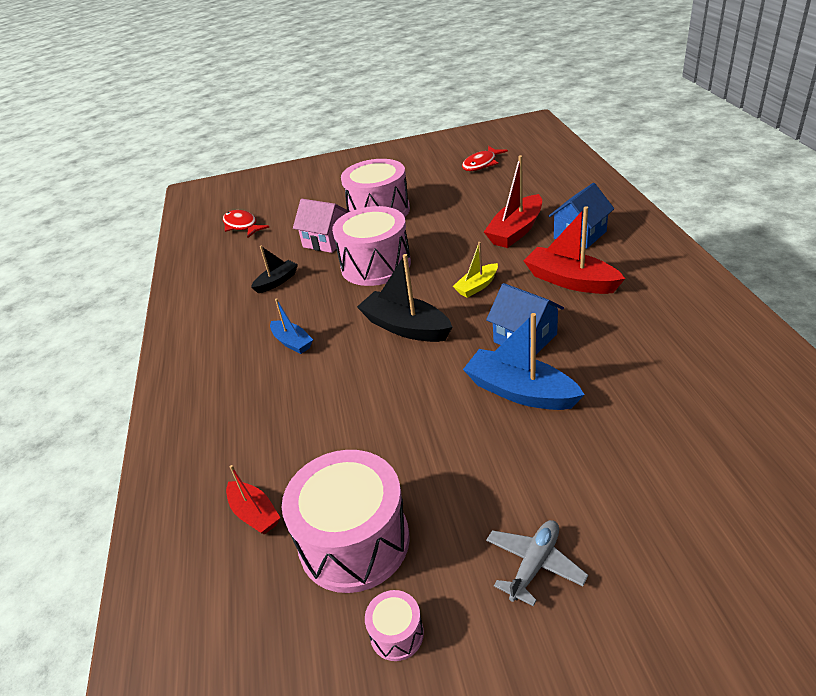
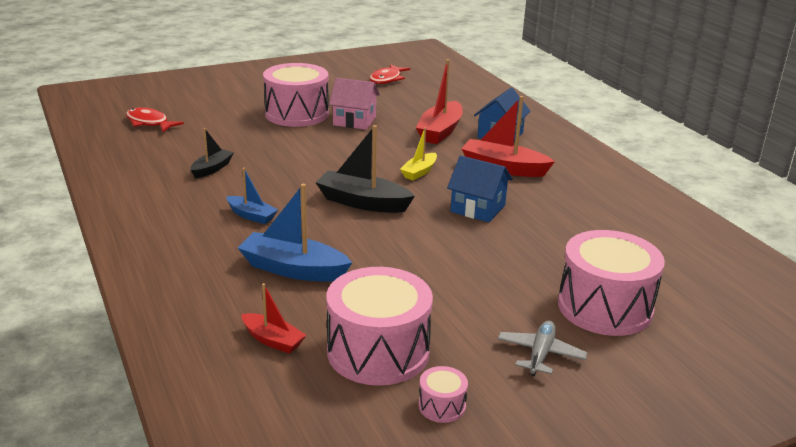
camera: 20 degrees left, 10 degrees down
(326, 241) = (251, 137): pink house -> pink house (354, 121)
(375, 265) = (312, 156): pink drum -> pink drum (605, 307)
(520, 391) = (487, 245): blue boat -> blue boat (293, 269)

